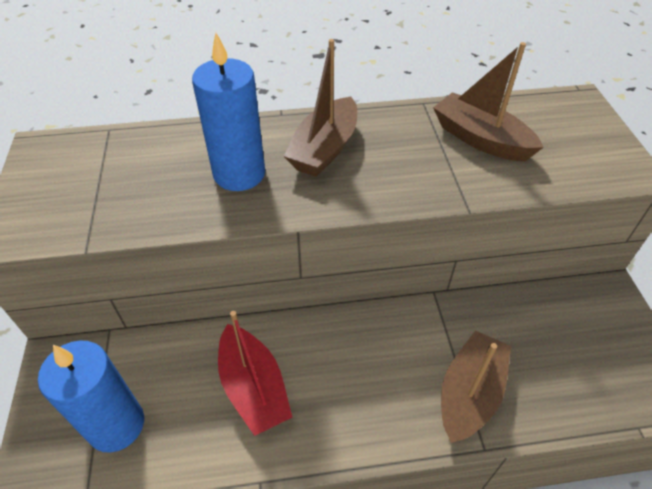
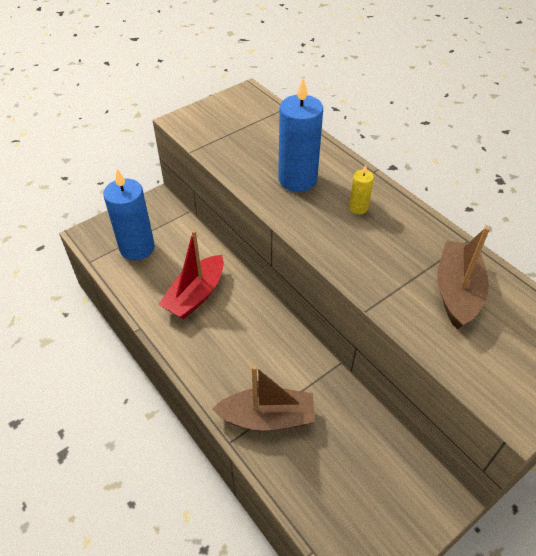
camera: 60 degrees right, 0 degrees up
(324, 149) = (358, 208): brown boat -> yellow candle

